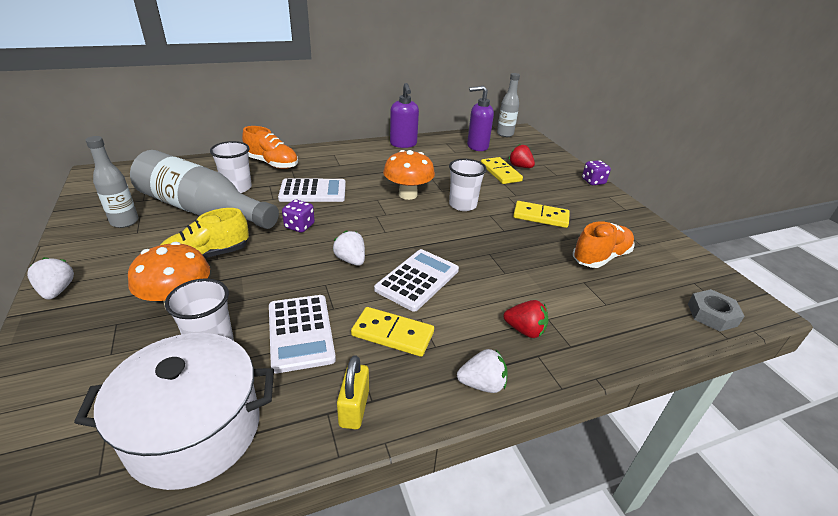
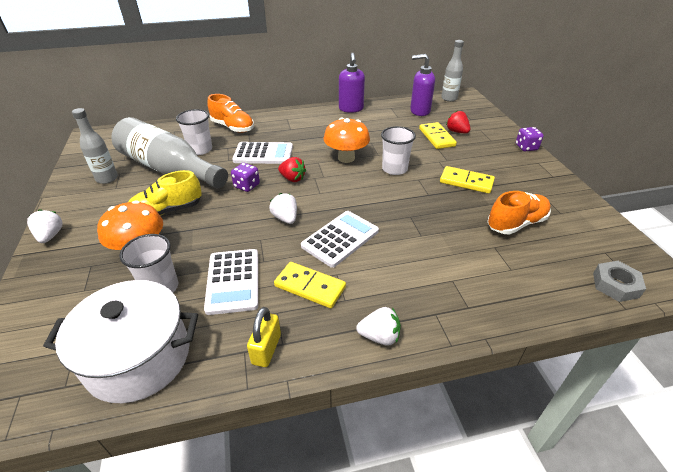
camera: 10 degrees right, 5 degrees up
(524, 330) = (428, 290): red strawberry -> red strawberry (292, 179)

